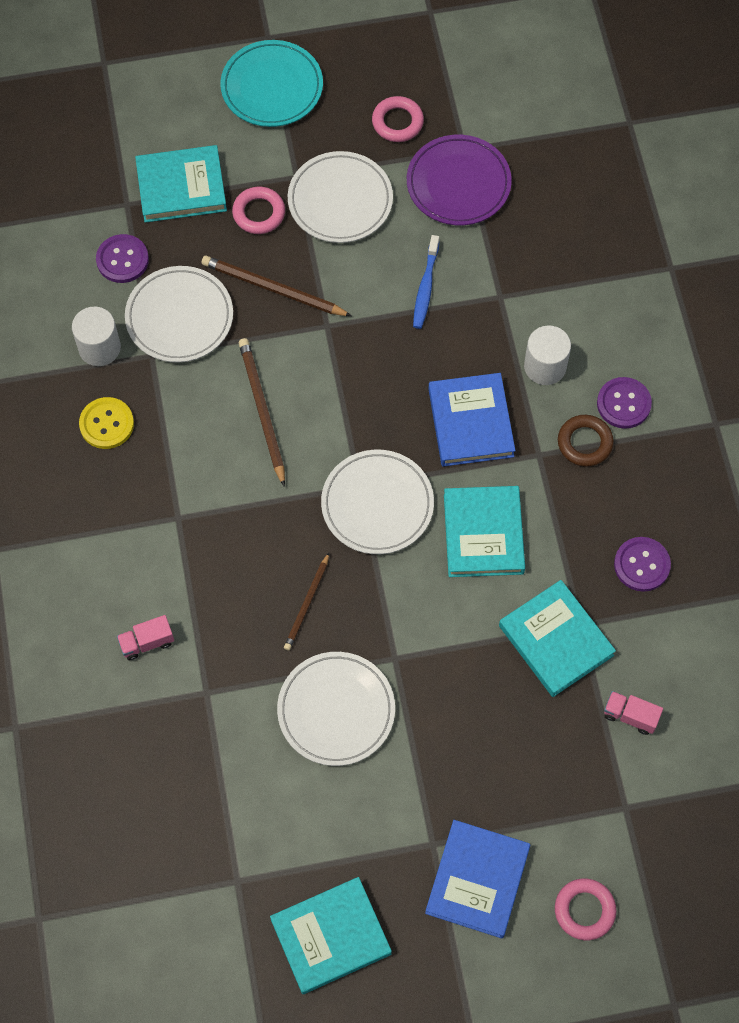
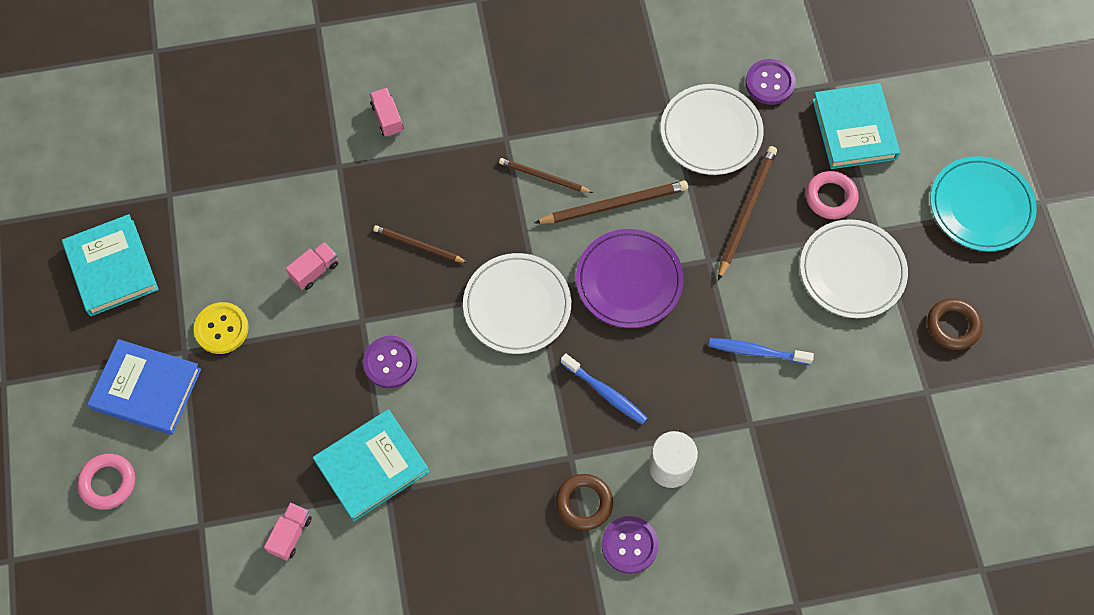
camera: 90 degrees right, 0 degrees up
(99, 348) = (676, 69): white cylinder -> none
(106, 424) = (598, 78): yellow button -> yellow button (221, 329)
(227, 479) = (543, 177): none -> brown pencil
(336, 710) = (315, 271): white plate -> pink truck
(397, 122) = (952, 326): pink ring -> brown ring
(458, 183) = (883, 385): purple plate -> purple plate (629, 281)
(470, 422) = (605, 392): blue book -> blue toothbrush
(483, 534) = (485, 402): turquoise book -> none
(641, 565) = (448, 554): purple button -> purple button (390, 362)

